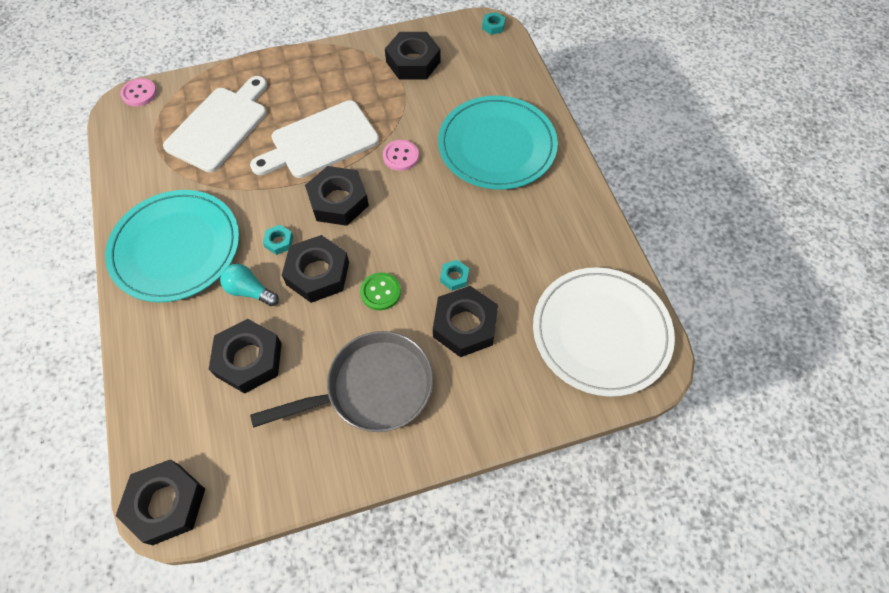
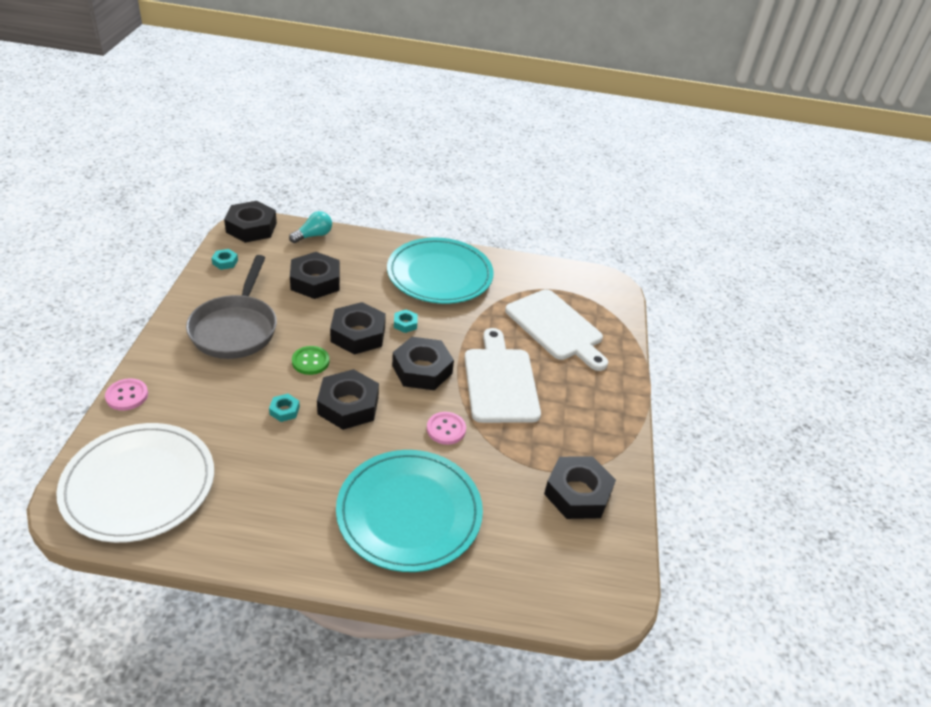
camera: 110 degrees right, 20 degrees down
(139, 93) = (621, 294): pink button -> pink button (127, 396)
(250, 291) = (371, 297): turquoise light bulb -> turquoise light bulb (313, 235)
(465, 325) = (235, 397): black nut -> black nut (348, 405)
(493, 26) = (609, 605): turquoise nut -> turquoise nut (225, 262)

